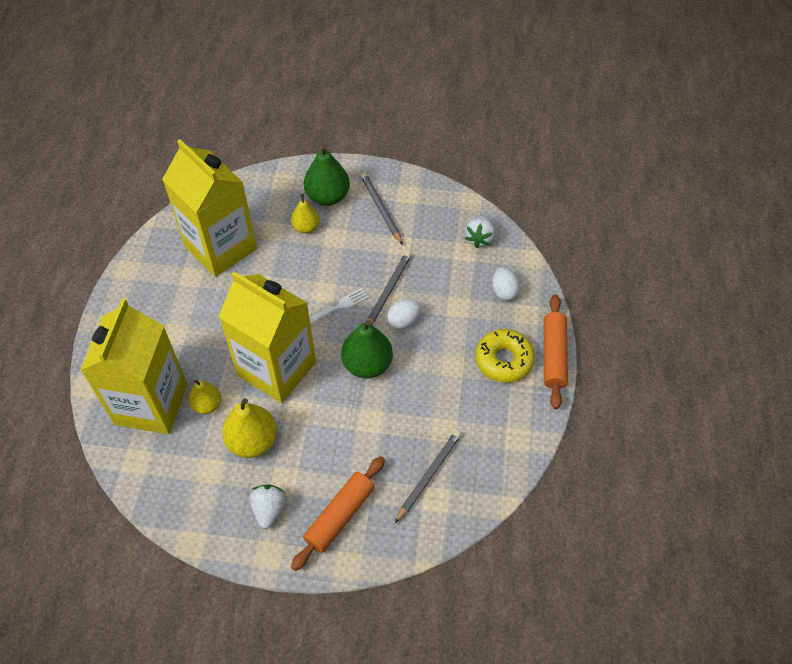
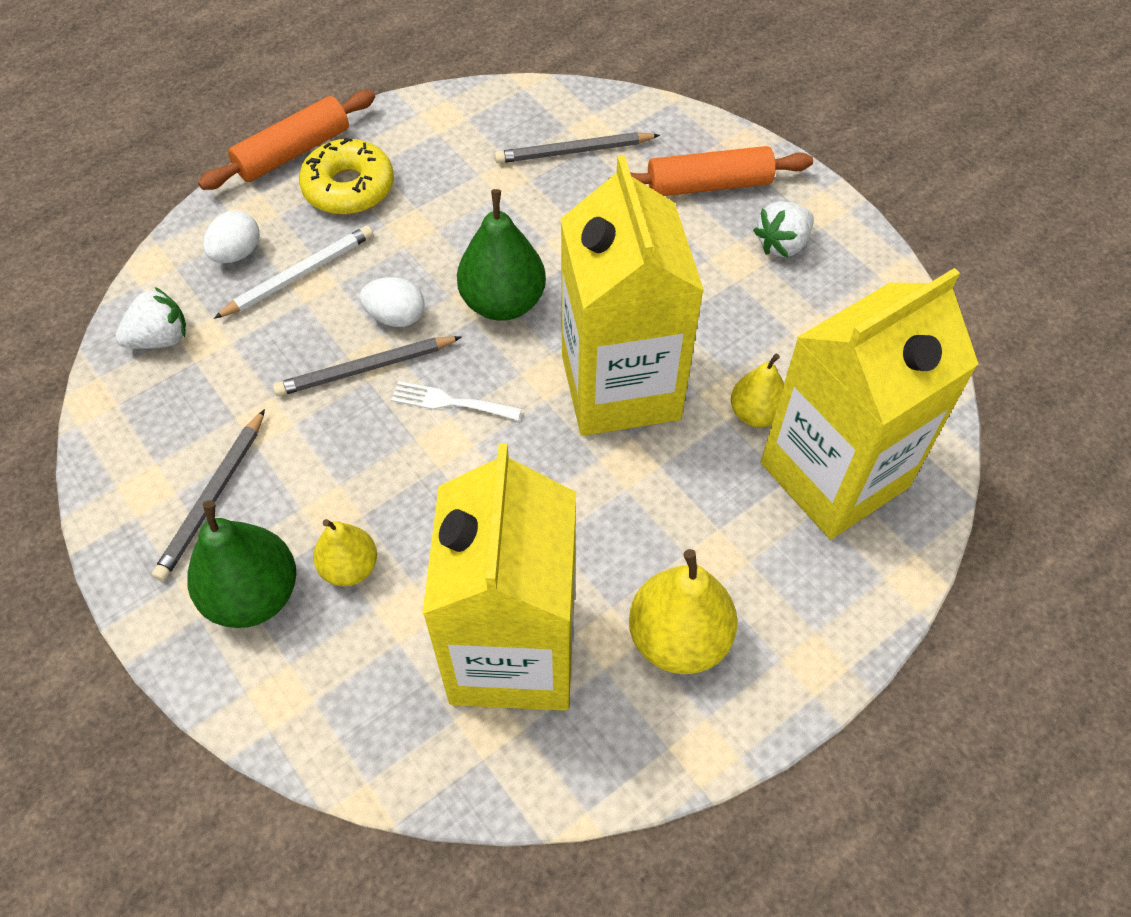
camera: 135 degrees left, 0 degrees up
(252, 441) = (735, 326): yellow pear -> yellow pear (678, 638)
(466, 304) = (299, 275): none -> white pencil

